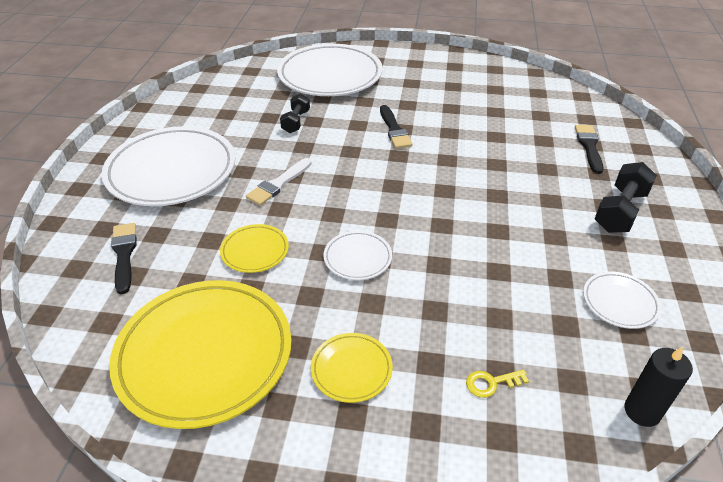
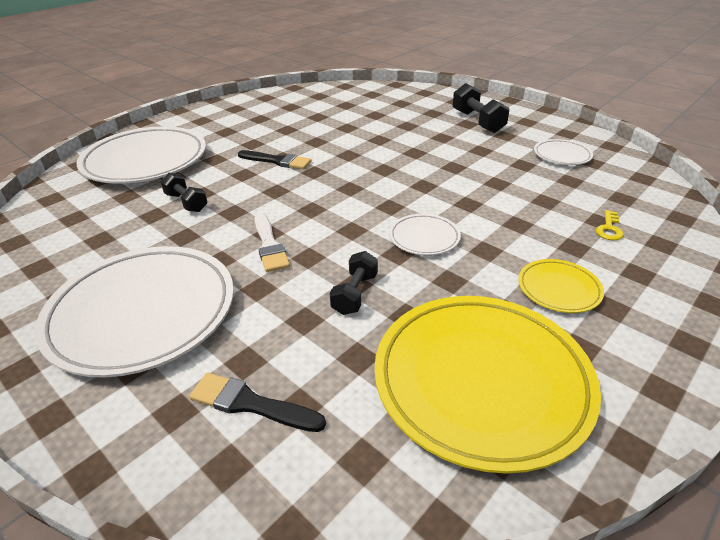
camera: 55 degrees left, 5 degrees down
(255, 251) = (355, 294): yellow plate -> black dumbbell
(589, 146) = (402, 105): black brush -> none
(642, 411) = (660, 186): black candle -> none

